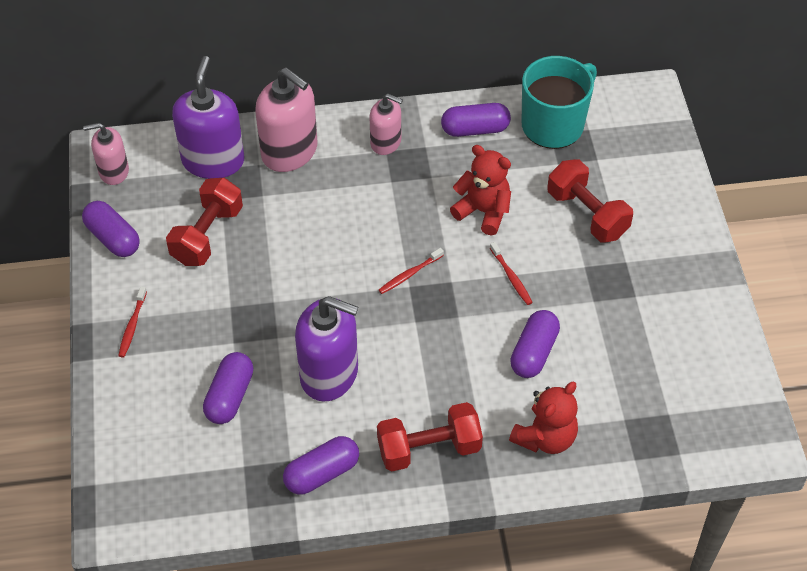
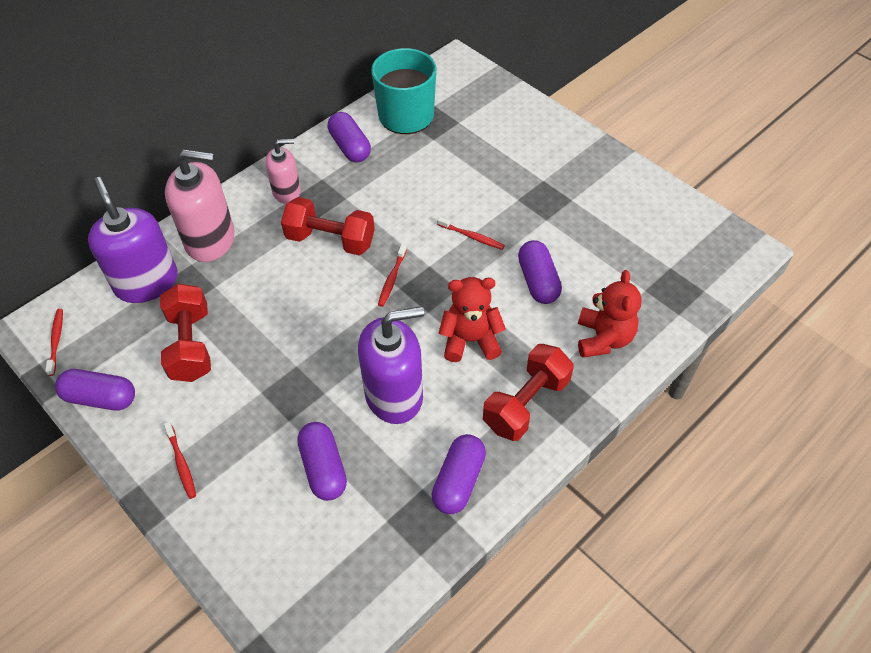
camera: 35 degrees left, 0 degrees up
(113, 171) = (56, 341): pink soap dispenser -> red toothbrush
(475, 129) = (350, 147): purple capsule -> purple capsule turned 75 degrees counterclockwise
(483, 211) = (408, 201): red teddy bear -> red teddy bear (470, 340)
(587, 214) = (486, 162): red dumbbell -> red dumbbell (330, 240)

